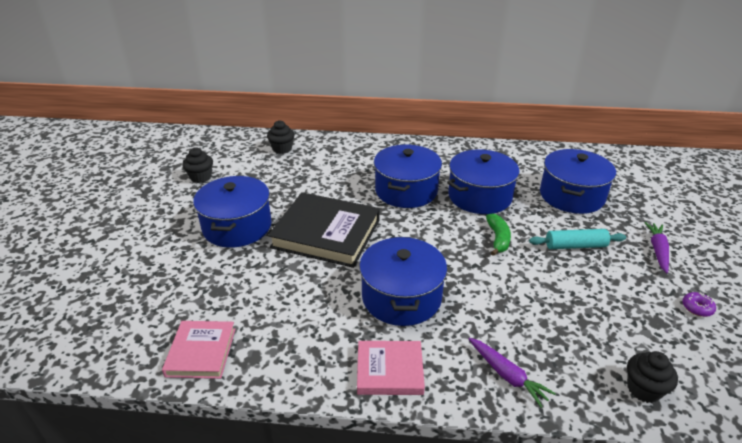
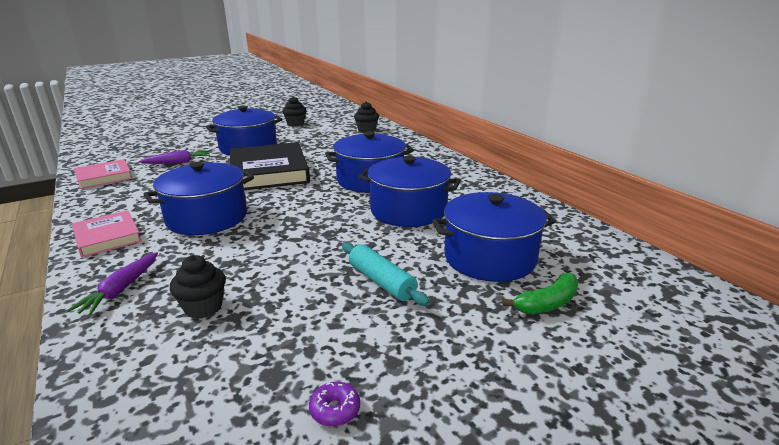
camera: 55 degrees right, 10 degrees down
(498, 239) = (342, 236): green banana -> green banana (547, 303)
(643, 389) = (128, 385): black cupcake -> black cupcake (203, 307)
(657, 250) = (446, 347): purple carrot -> purple carrot (178, 162)

